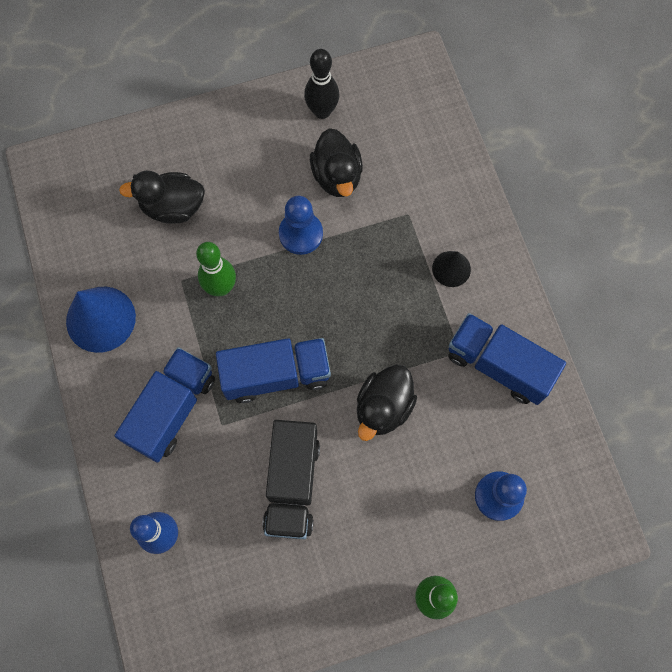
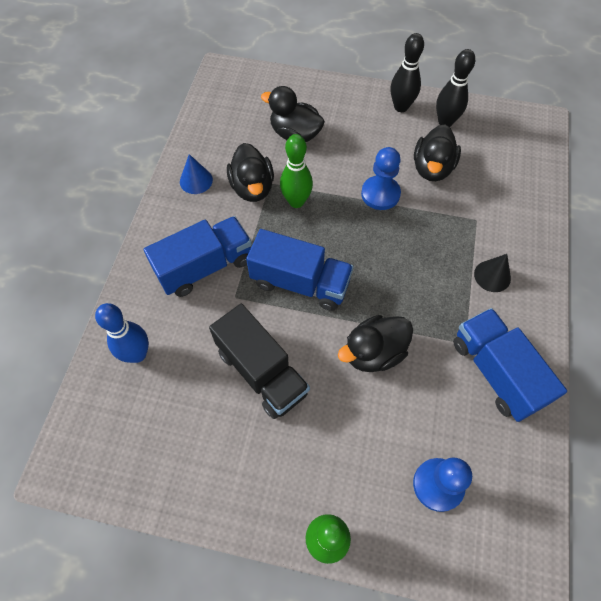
camera: 30 degrees right, 10 degrees down
(100, 319) = (196, 180): blue cone -> blue cone, size x0.57
(166, 295) = (252, 188): none -> black duck
(266, 115) = (401, 107): none -> black bowling pin
(292, 484) = (262, 372): black truck -> black truck turned 75 degrees counterclockwise

